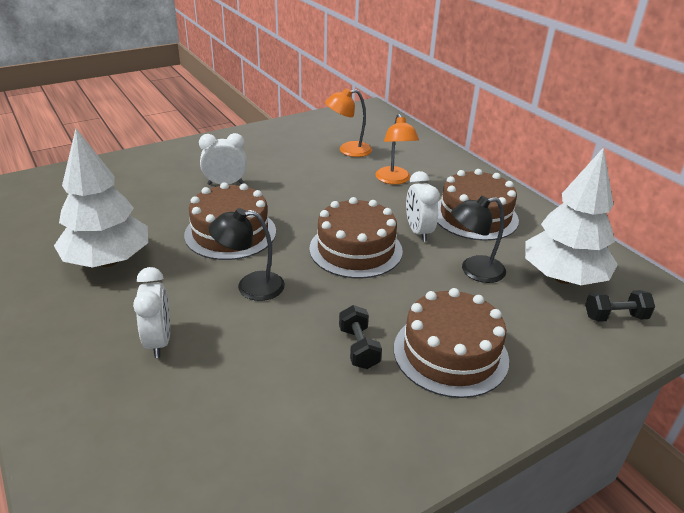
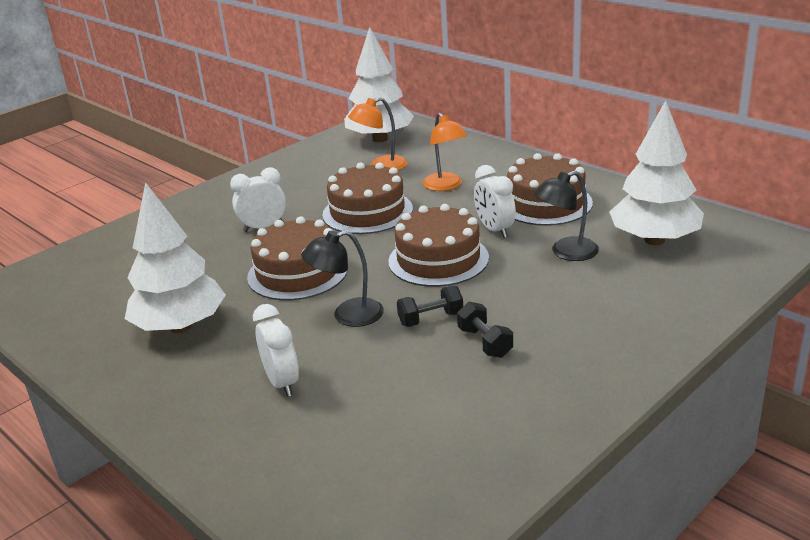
camera: 10 degrees left, 5 degrees down
(359, 125) = (380, 139): none -> white tree
(450, 353) = (574, 327): brown cake -> brown cake (367, 212)
(615, 317) = (715, 262): black dumbbell -> black dumbbell (431, 319)

